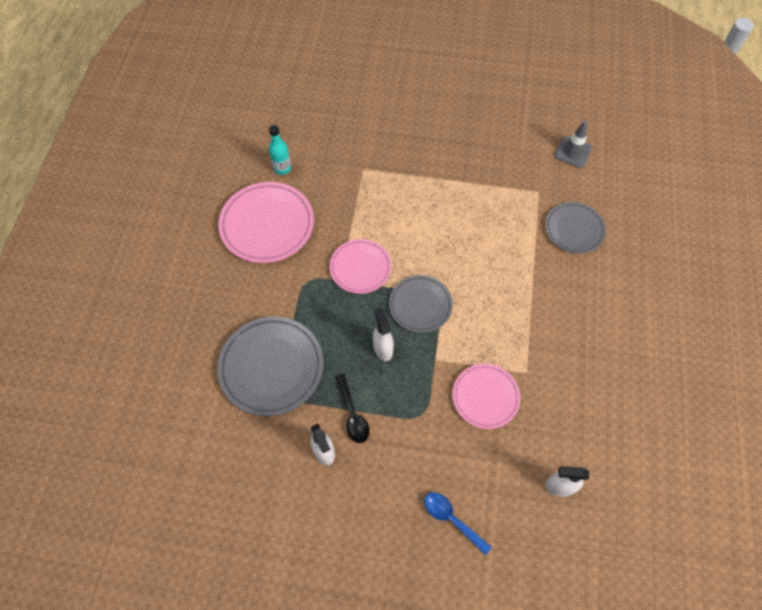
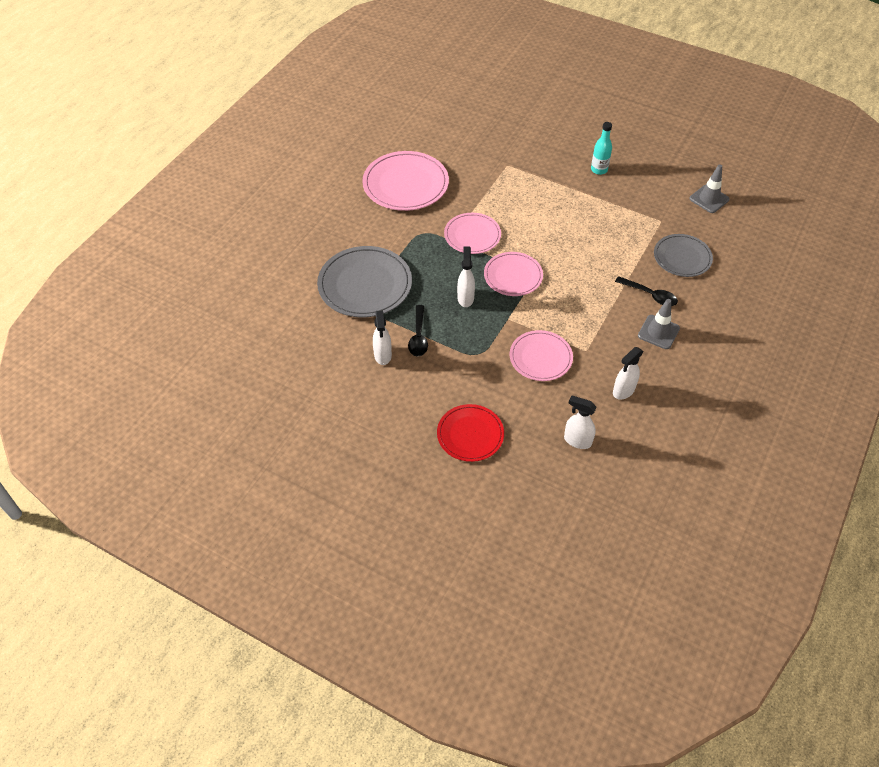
camera: 20 degrees right, 10 degrees down
(282, 168) = (436, 147): turquoise bottle -> turquoise bottle (599, 170)
(420, 305) = (513, 276): grey plate -> pink plate
(452, 519) = (470, 434): blue spoon -> red plate
(561, 284) = (650, 295): none -> black spoon
(580, 409) = (623, 391): none -> white spray bottle
(586, 326) = (658, 332): none -> grey traffic cone

